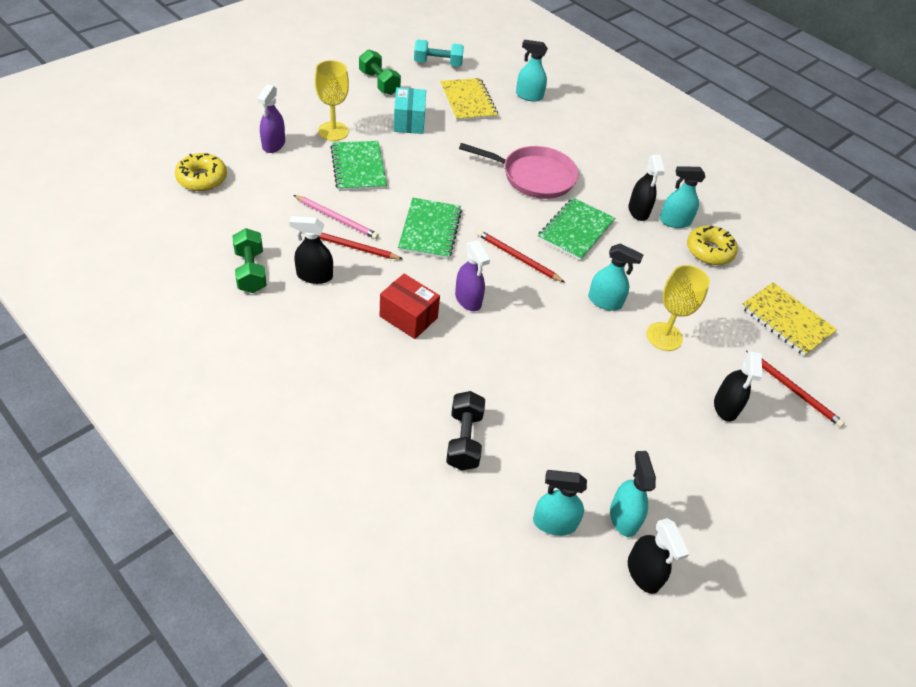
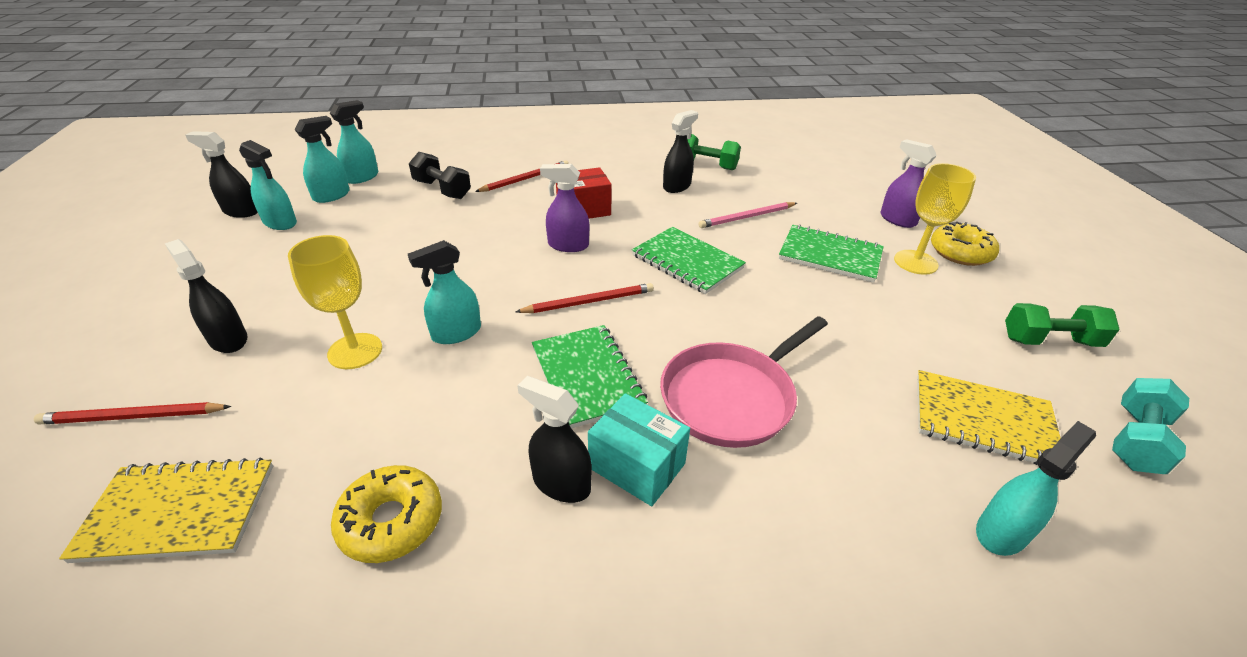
camera: 130 degrees right, 10 degrees down
(202, 178) = (850, 175): yellow donut -> yellow donut (960, 252)
(350, 246) = (700, 212): red pencil -> red pencil (525, 179)
(409, 122) = (926, 329): turquoise box -> turquoise box (637, 465)
(674, 221) = (494, 522): turquoise spray bottle -> turquoise spray bottle (362, 177)

